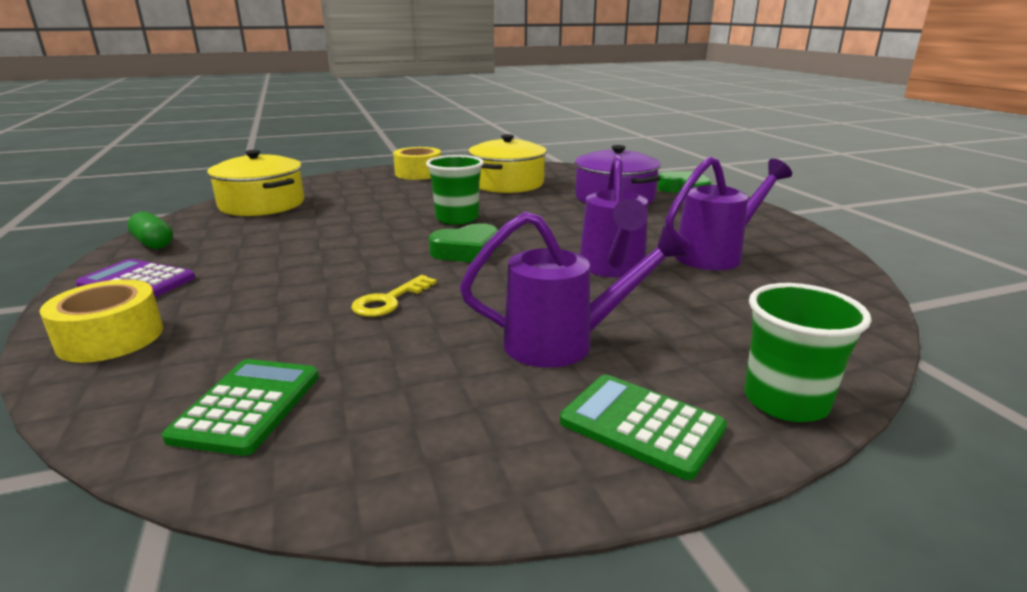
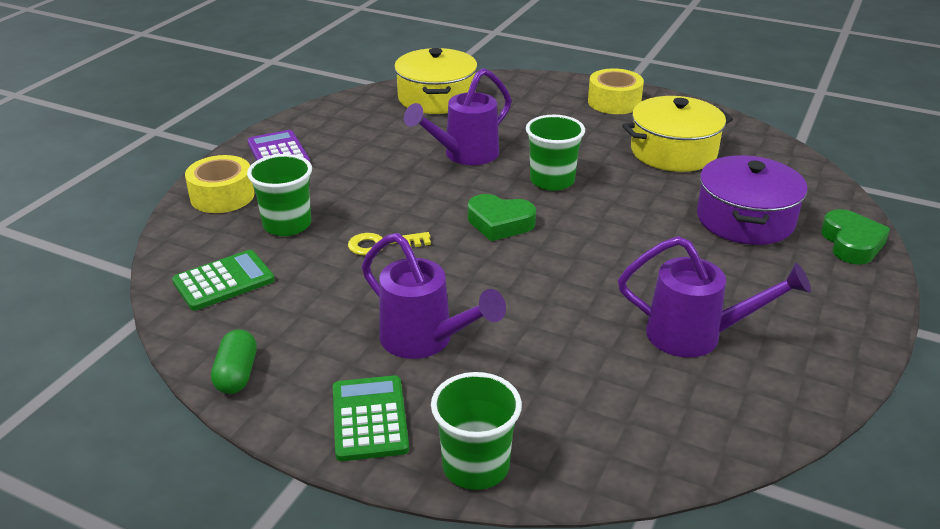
camera: 45 degrees right, 10 degrees up
(154, 244) = (324, 117): green capsule -> green capsule (237, 374)
(250, 327) = (287, 225): none -> green cup
(613, 269) = (576, 300): purple watering can -> purple watering can (464, 155)

